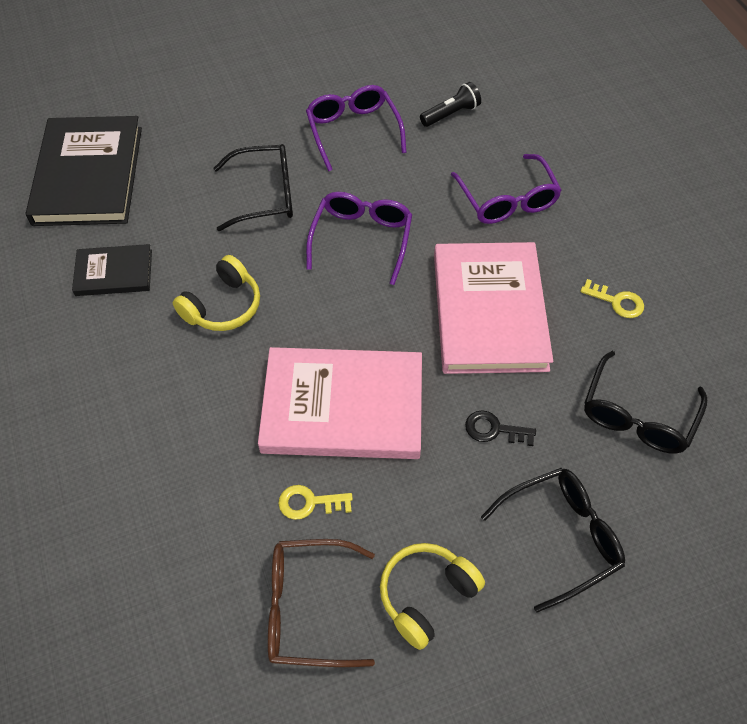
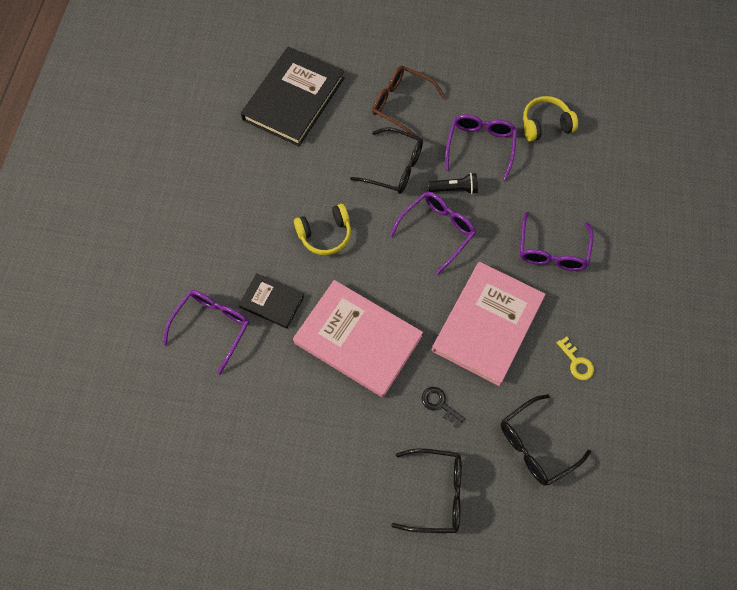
camera: 30 degrees right, 10 degrees up
(114, 273) = (273, 178): black book -> black book (272, 302)
(133, 491) = (212, 327): none -> purple glasses
(307, 608) = (268, 449): brown glasses -> brown glasses (401, 104)
(309, 503) = (304, 388): yellow key -> none
(426, 596) = (336, 481): yellow headphones -> yellow headphones (545, 125)
(451, 114) = (556, 164): black flashlight -> black flashlight (454, 189)

